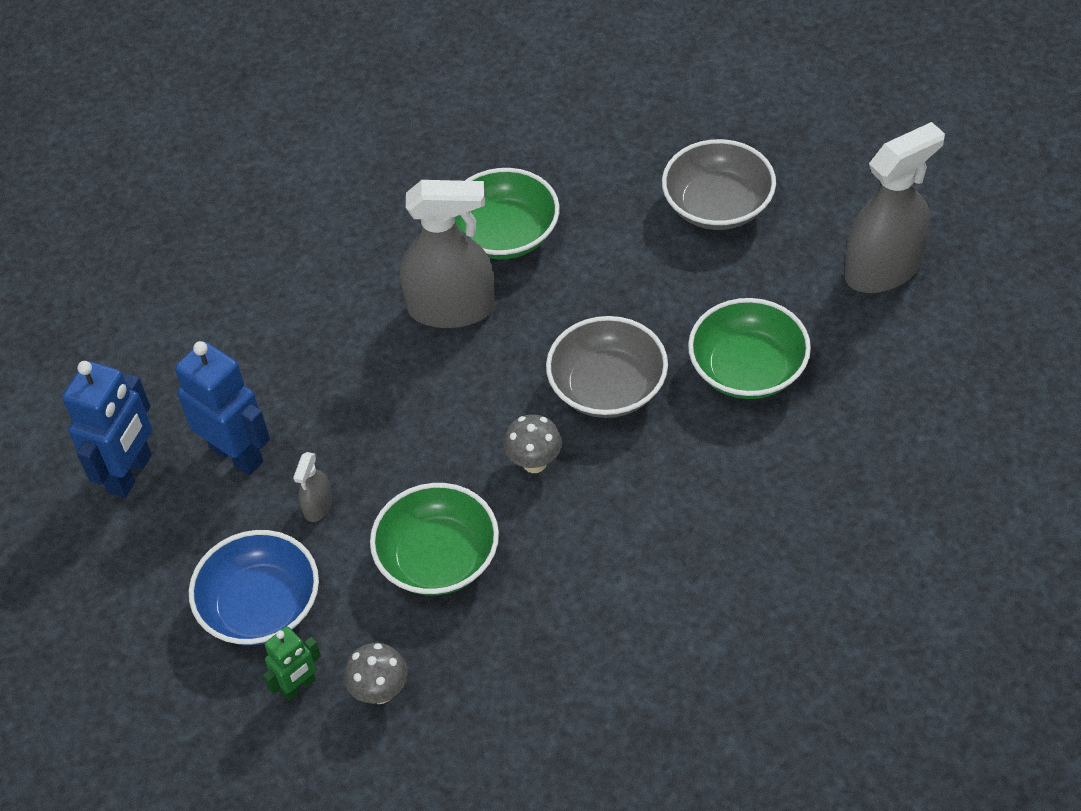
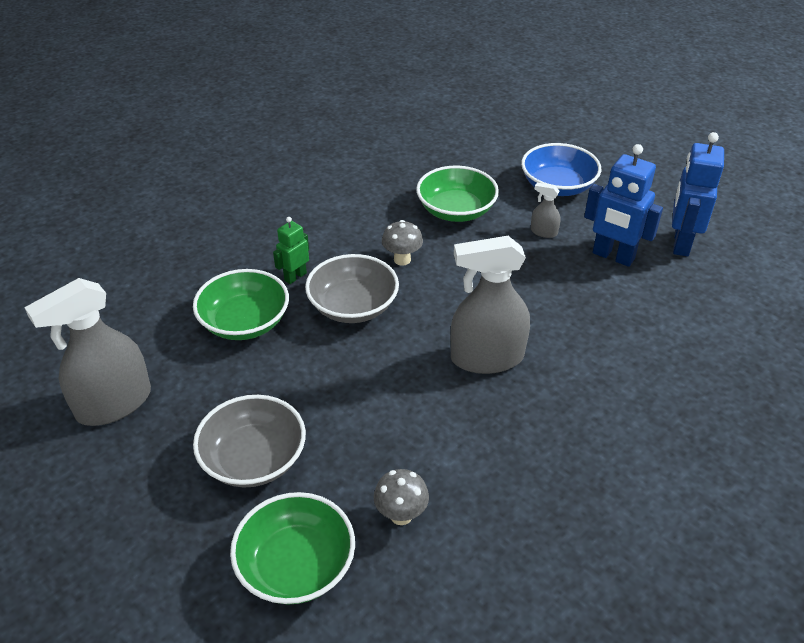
camera: 170 degrees right, 10 degrees down
(299, 687) = (520, 157): green robot -> green robot (295, 276)
(318, 506) = (543, 232): grey spray bottle -> grey spray bottle turned 75 degrees counterclockwise
(380, 692) = (473, 157): grey mushroom -> grey mushroom (401, 515)
(505, 234) = (454, 423): green bowl -> green bowl (296, 565)

